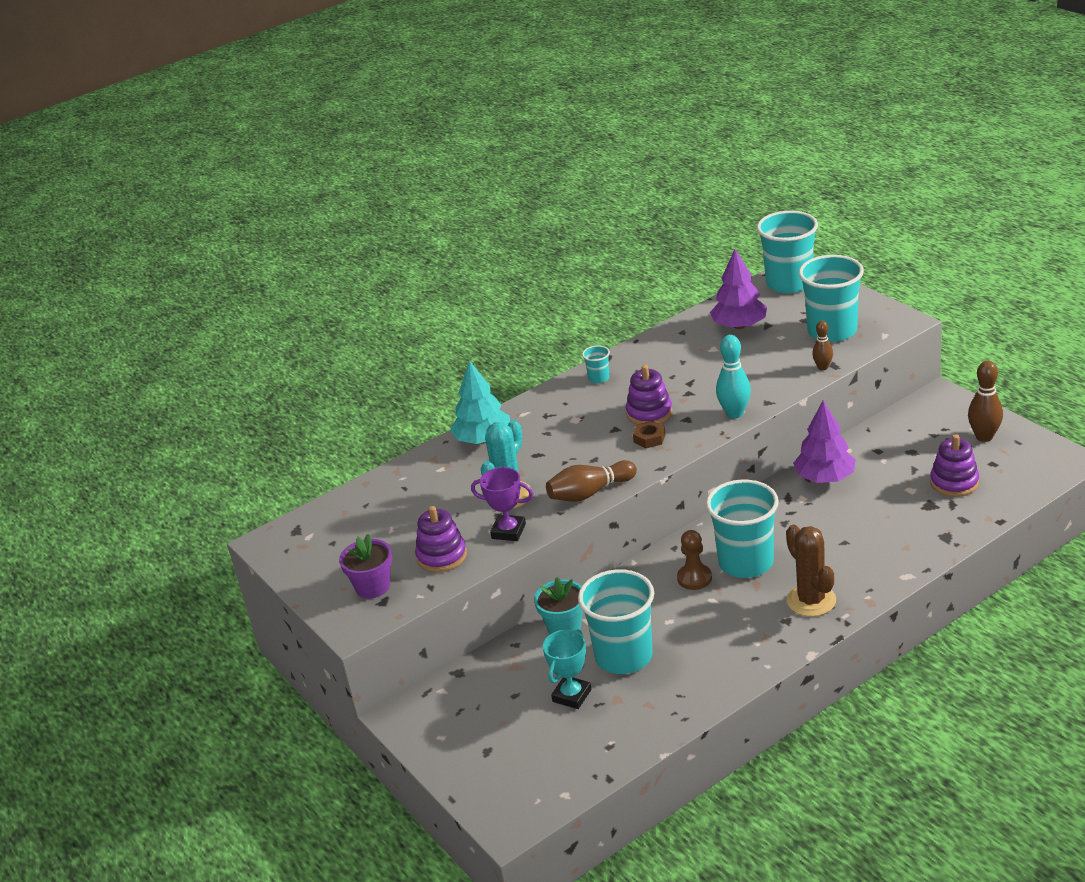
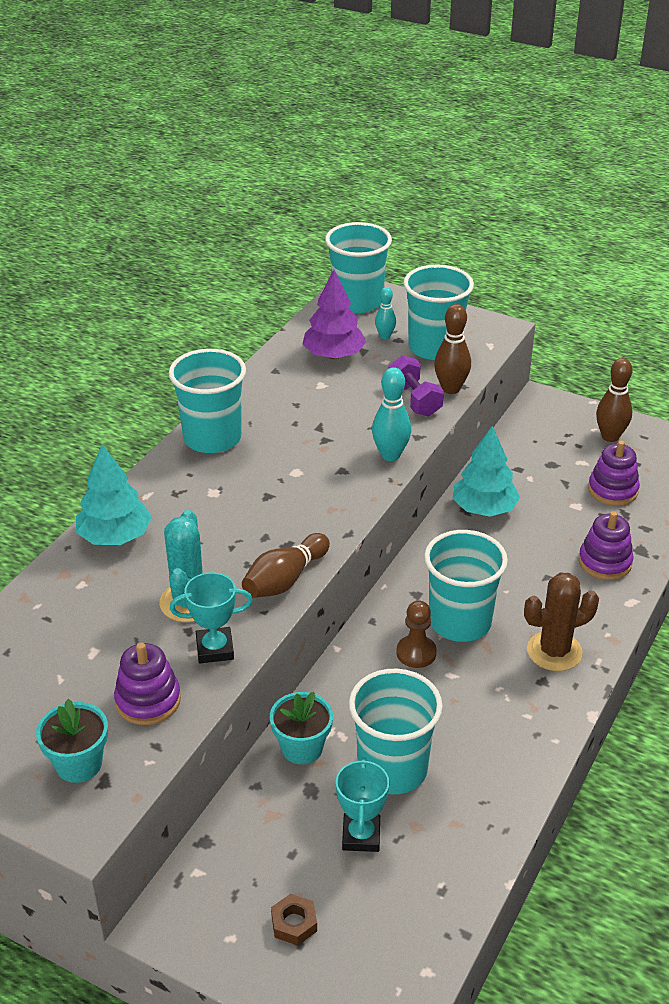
camera: 30 degrees left, 5 degrees up
(372, 587) = (78, 764): purple flower pot -> turquoise flower pot
(508, 531) = (215, 649): purple trophy -> turquoise trophy
(599, 378) = (212, 438): turquoise cup -> turquoise cup, size x2.31
(649, 413) = (295, 470): purple stacking toy -> purple stacking toy (605, 562)
(649, 438) = (314, 500): brown nut -> brown nut (294, 923)
(784, 372) = (414, 400): none -> purple dumbbell
(794, 315) = (385, 336): none -> turquoise bowling pin
(811, 600) = (554, 651): brown cactus -> brown cactus turned 60 degrees counterclockwise
(823, 367) = (451, 389): brown bowling pin -> brown bowling pin, size x1.64
(825, 478) = (484, 508): purple tree -> turquoise tree

